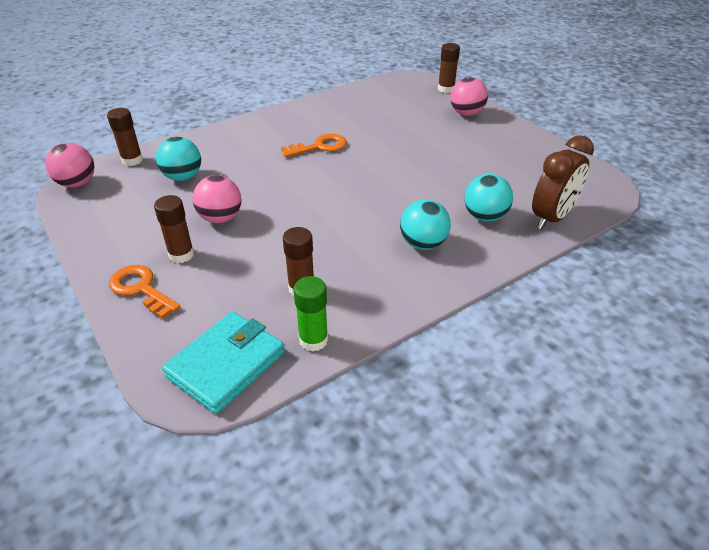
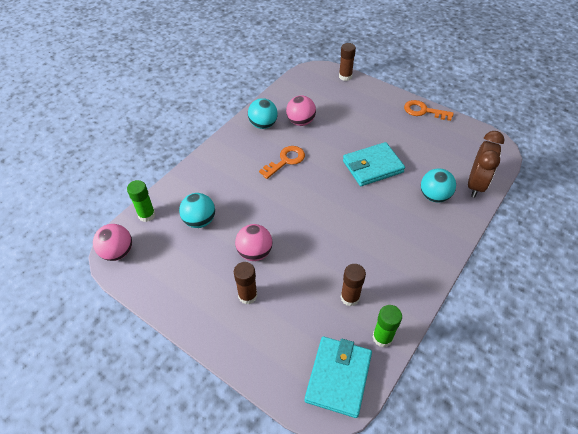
camera: 20 degrees left, 10 degrees up
(132, 160) = (147, 215): brown glue stick -> green glue stick
(141, 289) = (238, 336): orange key -> orange key (423, 111)
(422, 172) = (372, 166): none -> turquoise wallet
(423, 244) = (407, 233): turquoise ball -> turquoise ball (263, 125)
(466, 113) = (372, 99): pink ball -> pink ball (300, 122)

